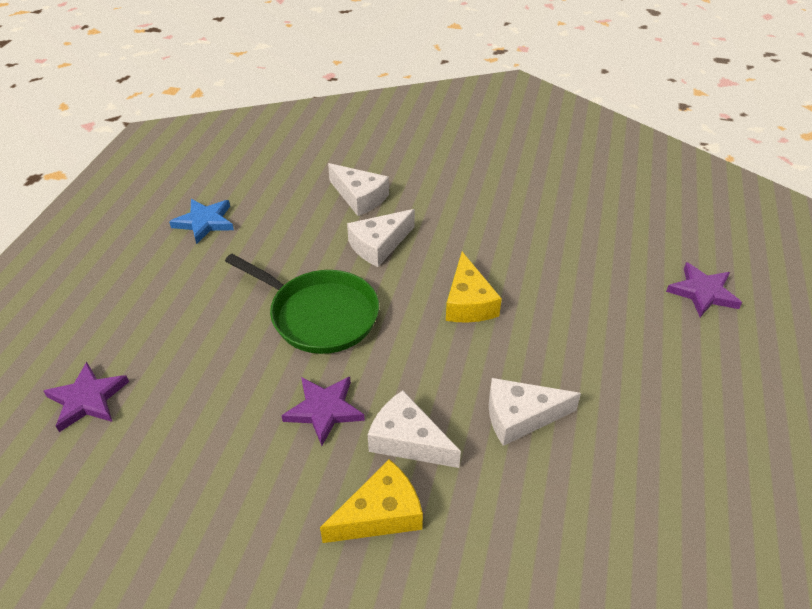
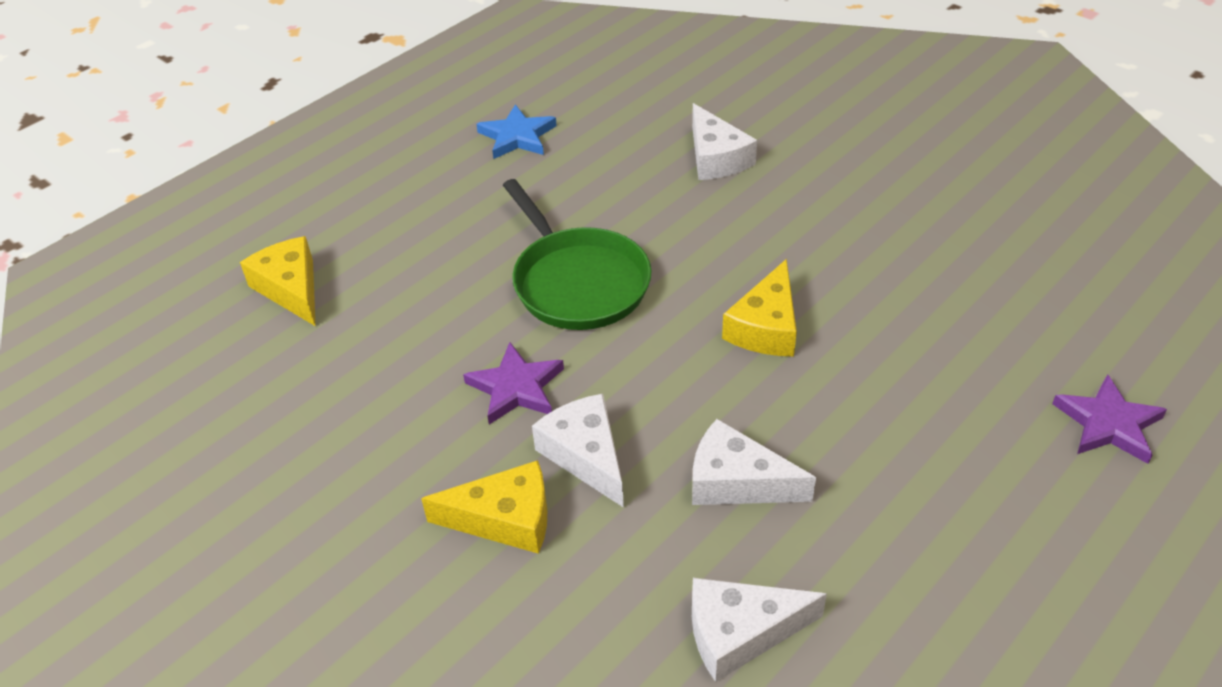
camera: 30 degrees right, 0 degrees up
(87, 399) = (291, 289): purple star -> yellow cheese
(379, 245) = (701, 223): white cheese -> white cheese (740, 633)

